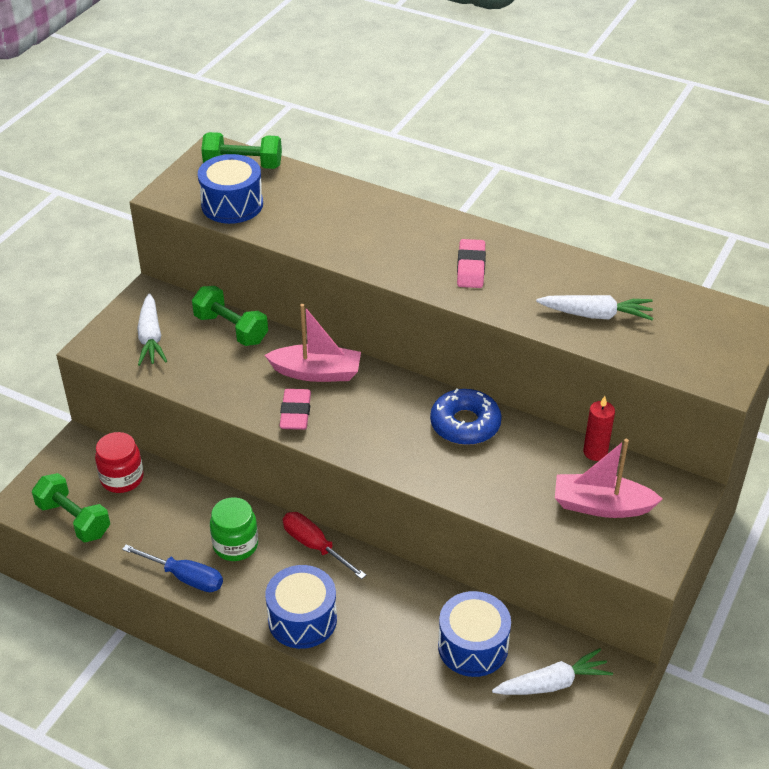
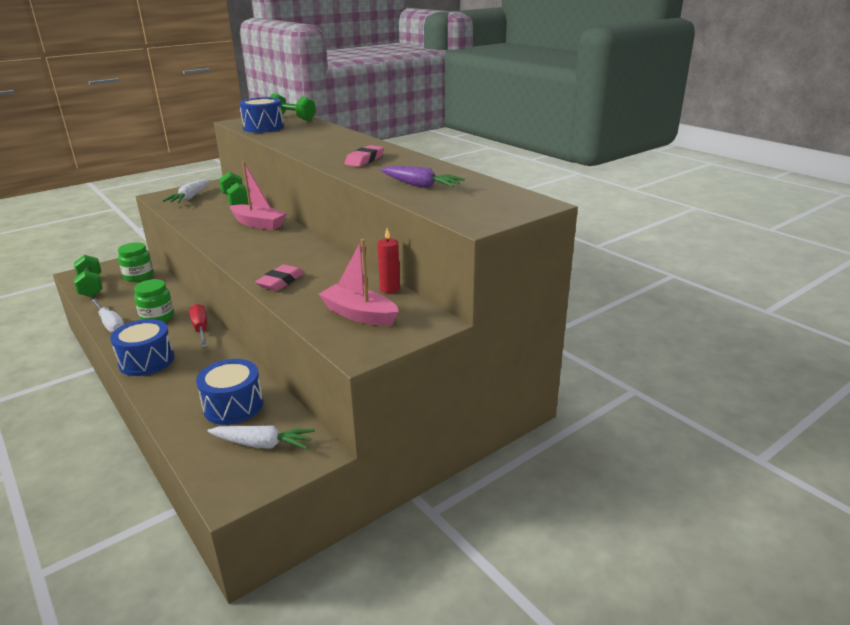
camera: 25 degrees right, 15 degrees down
(122, 478) = (139, 276): red jar -> green jar
(185, 577) = (110, 324): blue screwdriver -> white screwdriver
(295, 413) = (222, 236): pink eraser -> pink eraser (281, 282)
(465, 424) = (317, 259): blue donut -> none
(596, 315) = (420, 185): white carrot -> purple carrot

